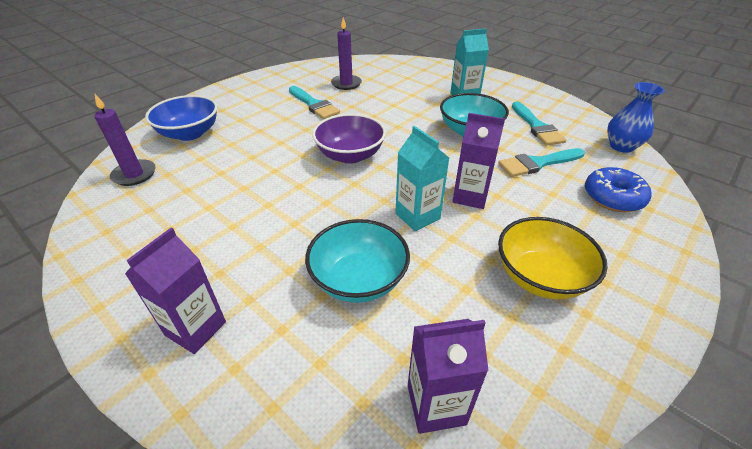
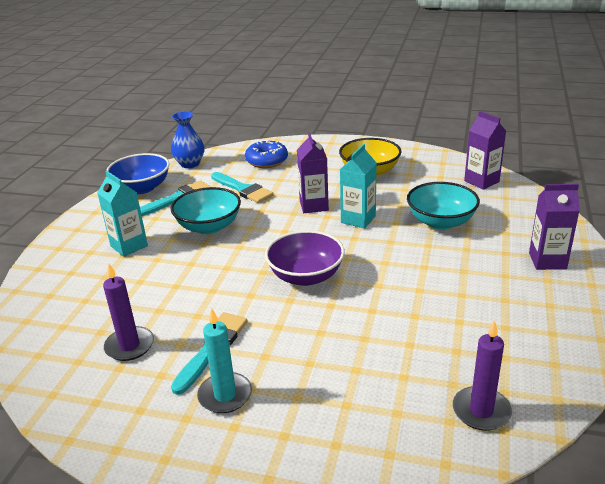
camera: 115 degrees left, 10 degrees down
(190, 133) = (367, 425): blue bowl -> blue bowl (142, 188)
(271, 101) = (225, 395): none -> turquoise candle

